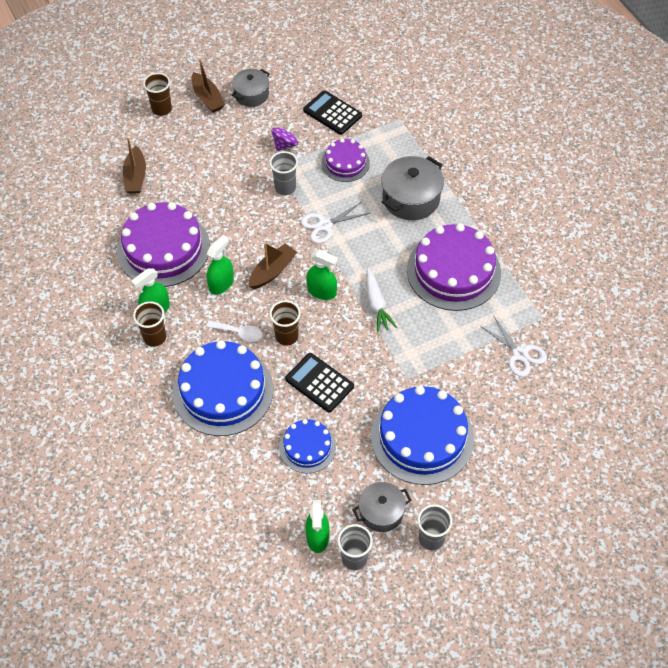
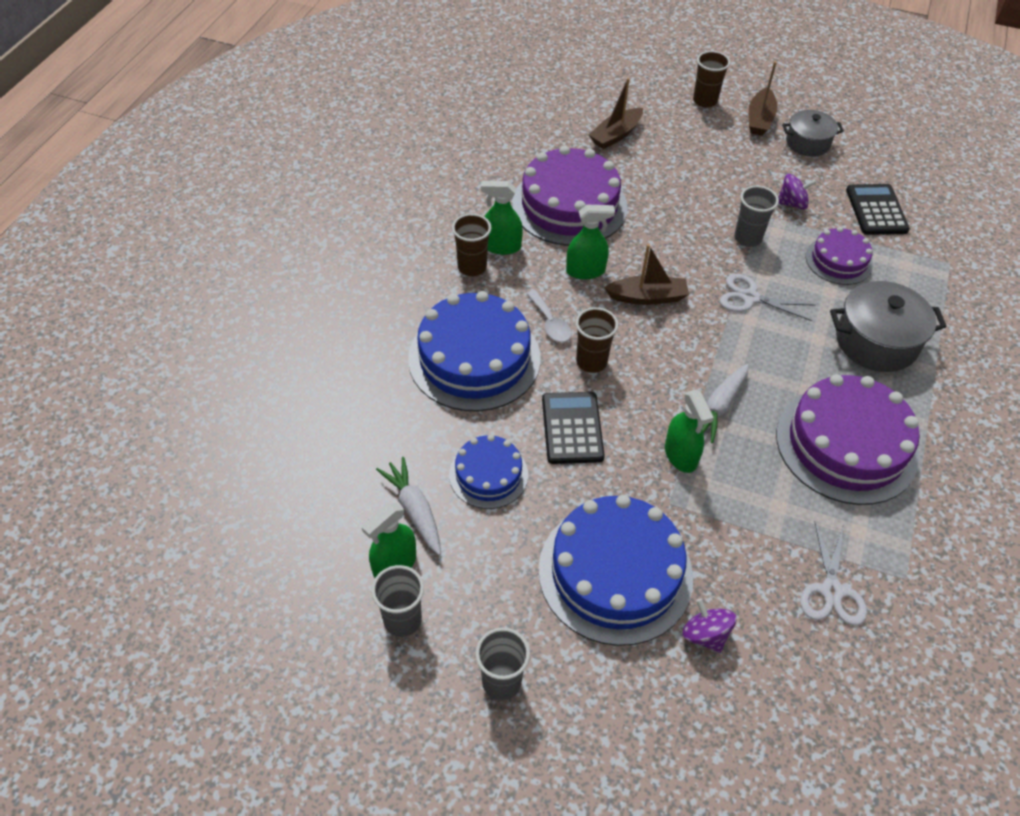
camera: 45 degrees right, 5 degrees down
(293, 501) = (414, 510): none -> white carrot
(322, 291) = (675, 351): green spray bottle -> green spray bottle (680, 455)
(381, 512) = (483, 603): grey pot -> none
(491, 427) = (705, 634): none -> purple spinning top

